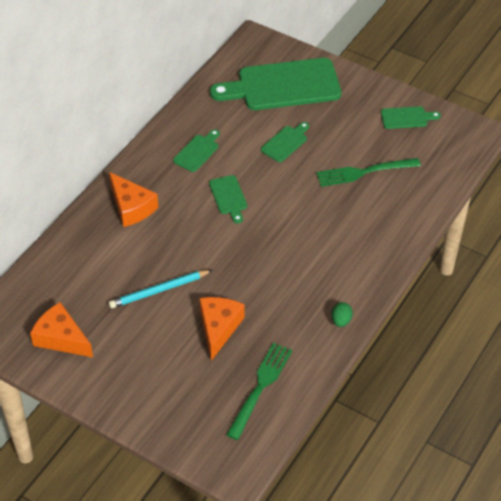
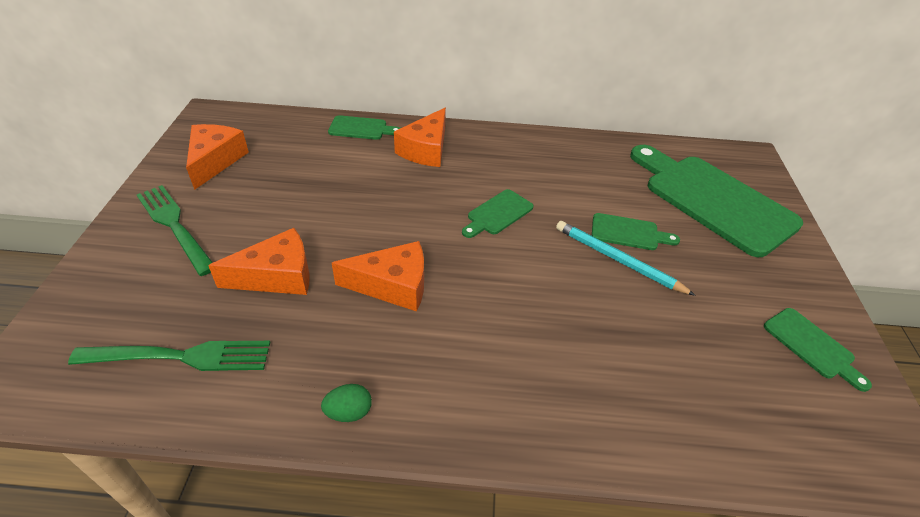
camera: 60 degrees right, 5 degrees down
(159, 290) = (316, 206): turquoise pencil -> turquoise pencil (618, 260)
(197, 152) = (544, 168): green cutting board -> green cutting board (361, 128)
(261, 273) = (393, 285): none -> orange cheese
(364, 172) = (658, 332): green fork -> green fork (174, 226)

